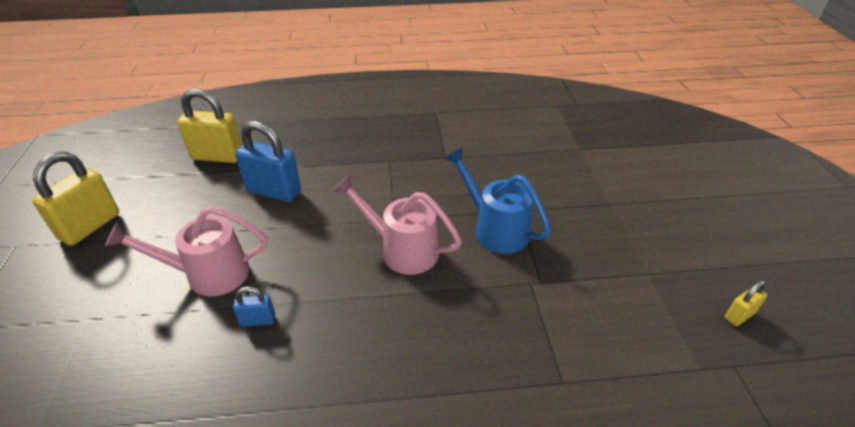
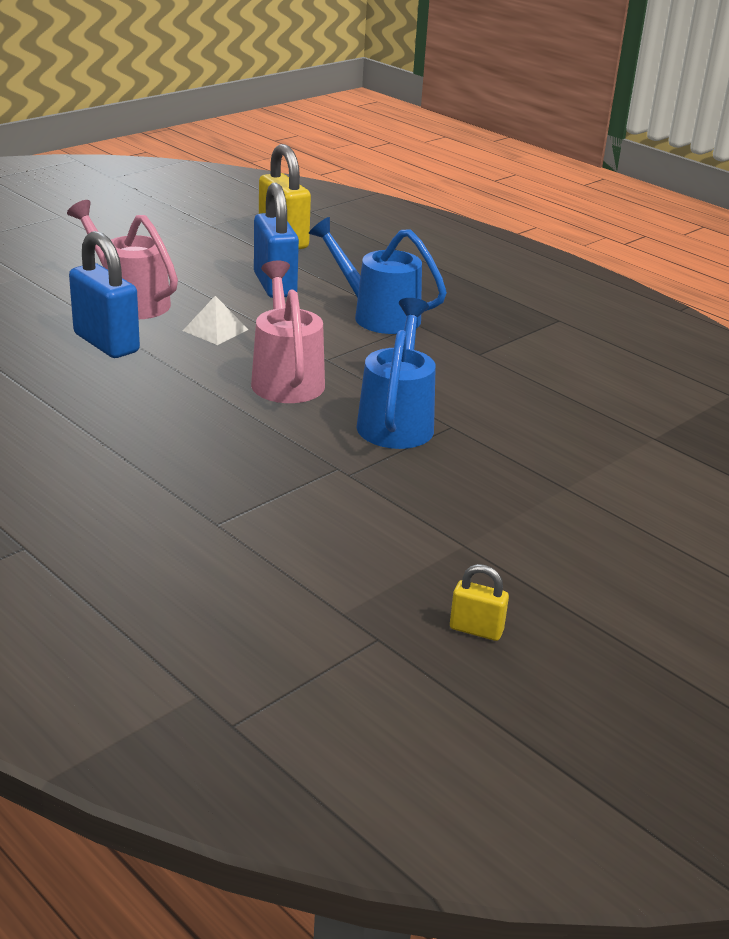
camera: 50 degrees right, 10 degrees down
(90, 226) = (117, 231): yellow padlock -> none
(258, 320) = (106, 343): blue padlock -> blue padlock, size x2.04
(302, 250) = (215, 330): none -> white pyramid
(363, 170) = (378, 315): none -> blue watering can

